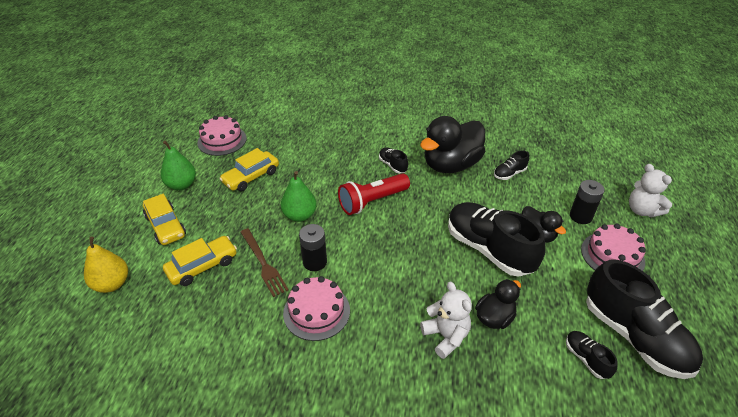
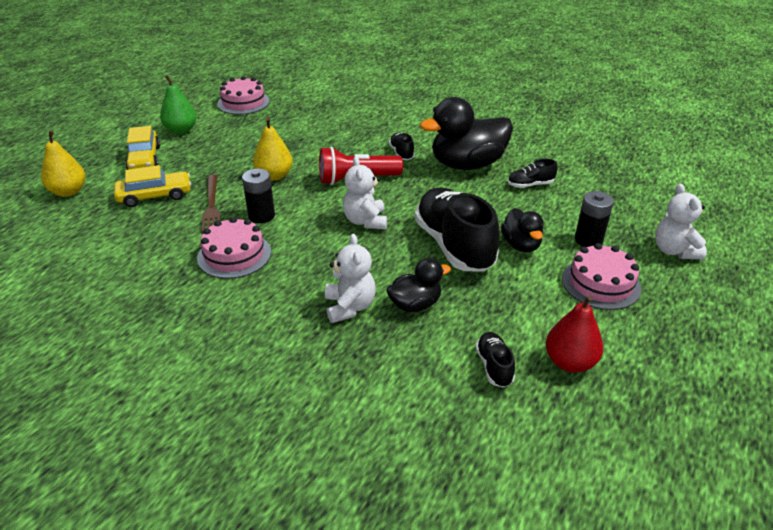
camera: 20 degrees right, 5 degrees down
(251, 177) = (250, 136): yellow car -> none
(300, 215) = (274, 176): green pear -> yellow pear
(406, 244) = (365, 221): none -> white teddy bear
(634, 336) = (569, 362): black shoe -> red pear

